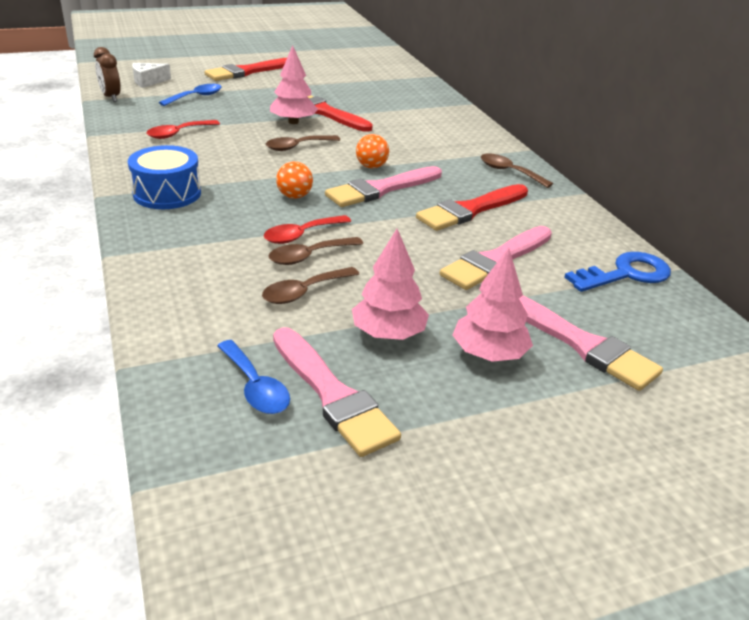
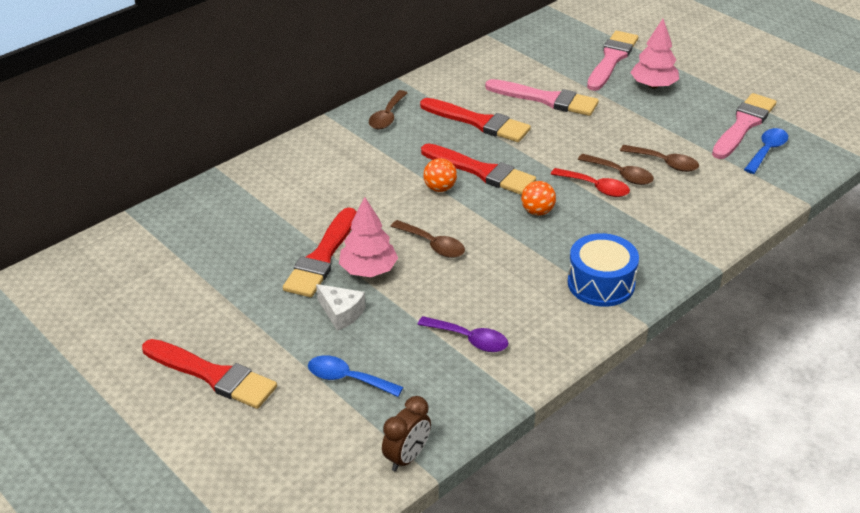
camera: 110 degrees left, 5 degrees up
(148, 81) = (322, 454): white cheese -> white cheese (341, 313)
(178, 133) = (469, 339): red spoon -> purple spoon
(381, 189) = (481, 171): pink brush -> red brush
(388, 333) = (672, 121): pink tree -> none
(625, 274) = (515, 52): blue key -> none

